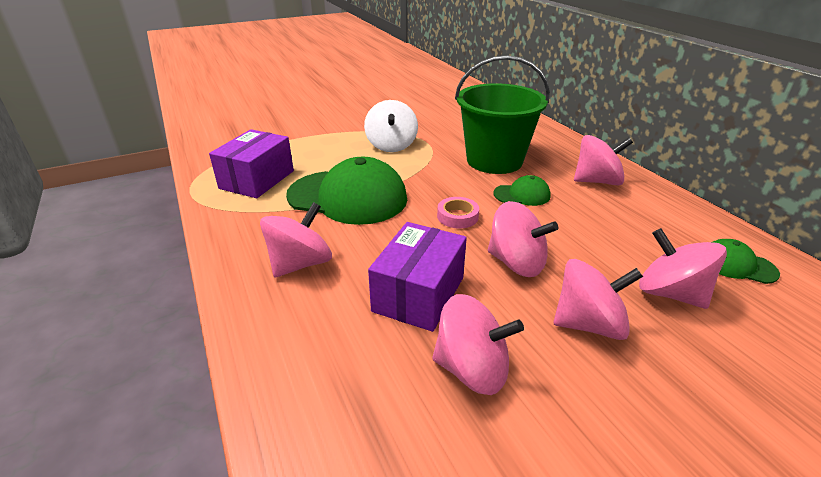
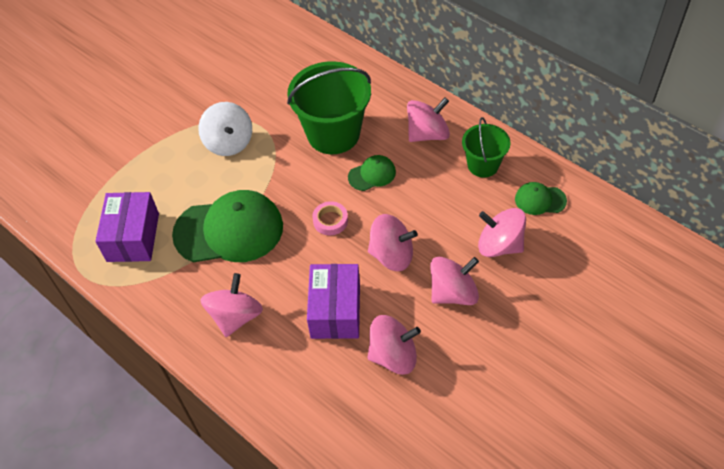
camera: 20 degrees left, 20 degrees up
(659, 217) = (483, 165): none -> green bucket

